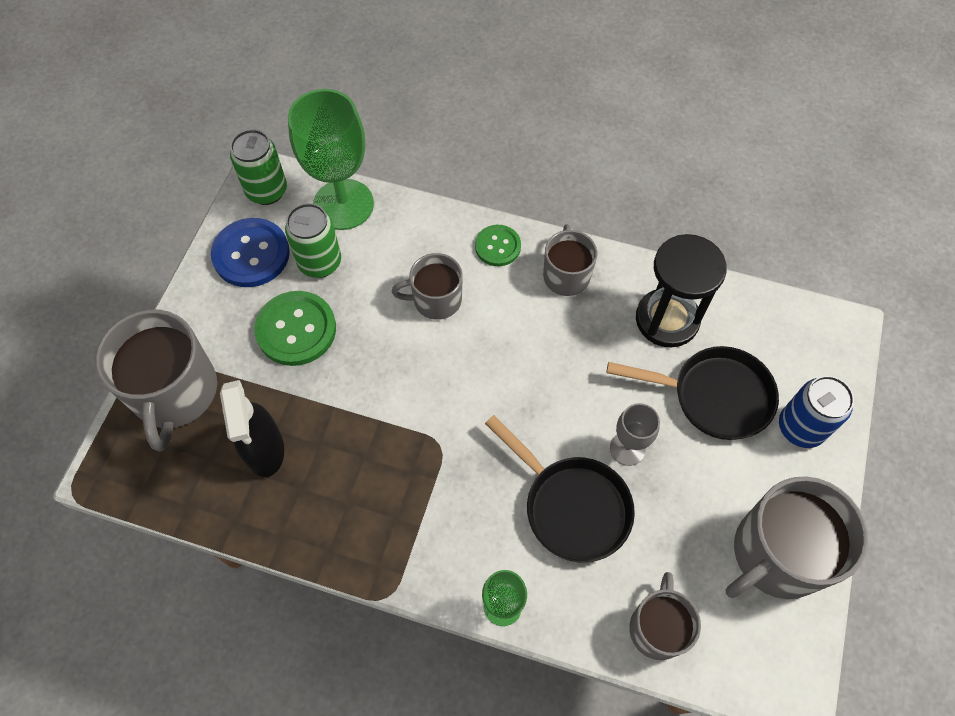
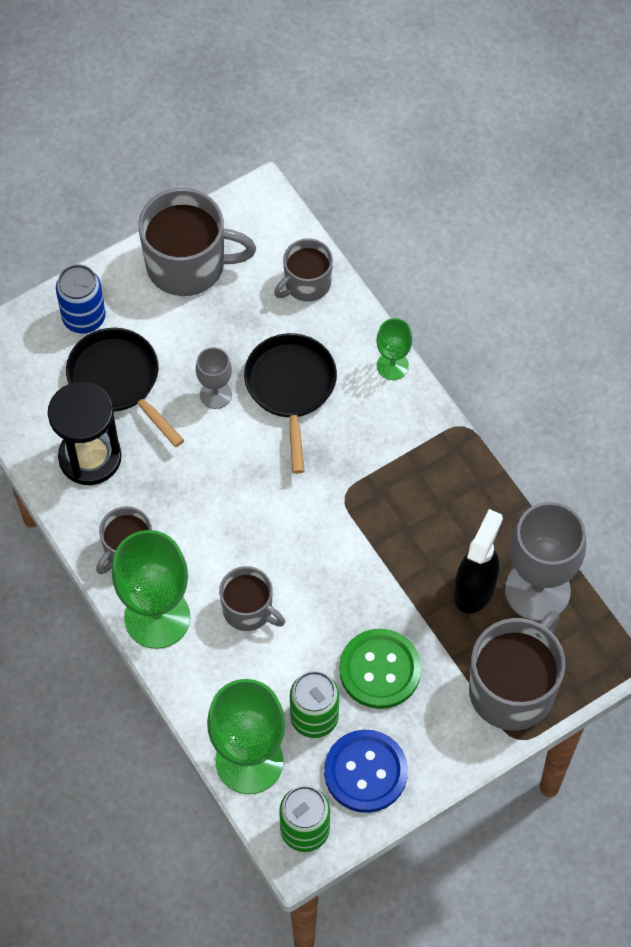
camera: 140 degrees left, 0 degrees up
(207, 489) = (537, 590): none -> grey goblet
(497, 246) = (157, 617): green button -> green goblet

